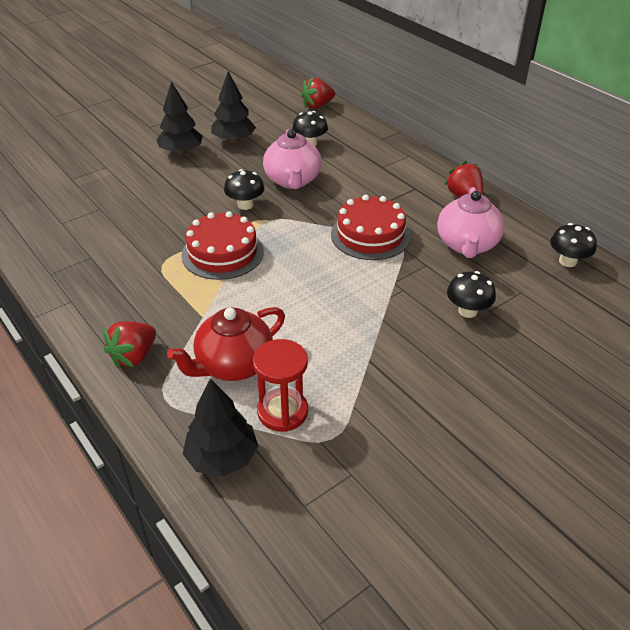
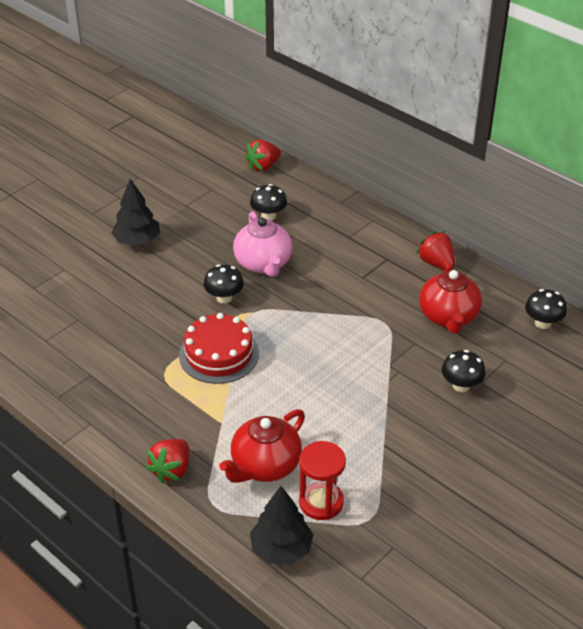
camera: 10 degrees left, 0 degrees up
(234, 140) = (188, 220): black tree -> none
(370, 235) = (355, 317): red cake -> none
(467, 245) = (448, 317): pink teapot -> red teapot

